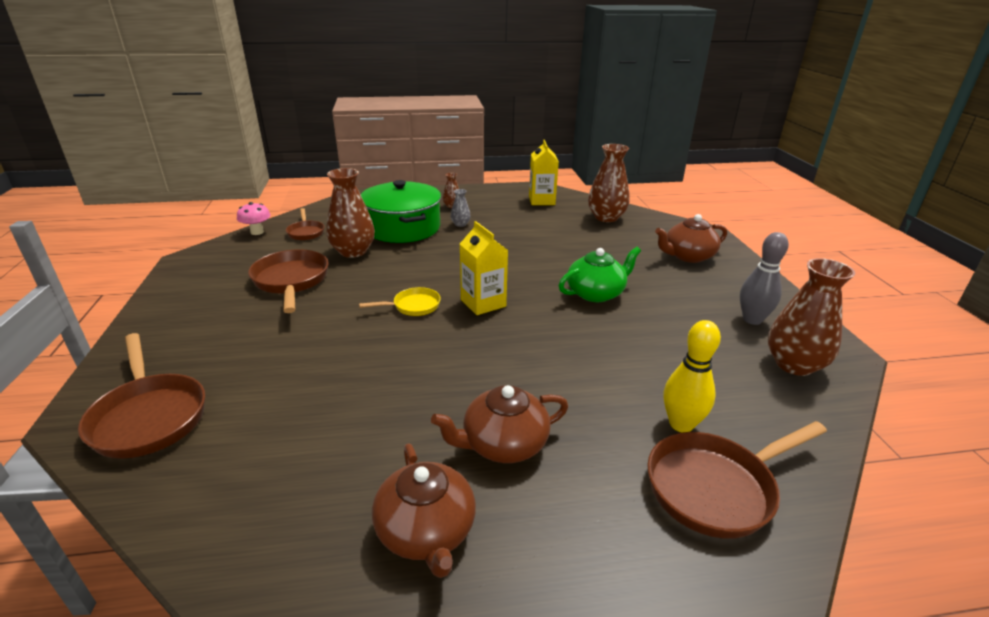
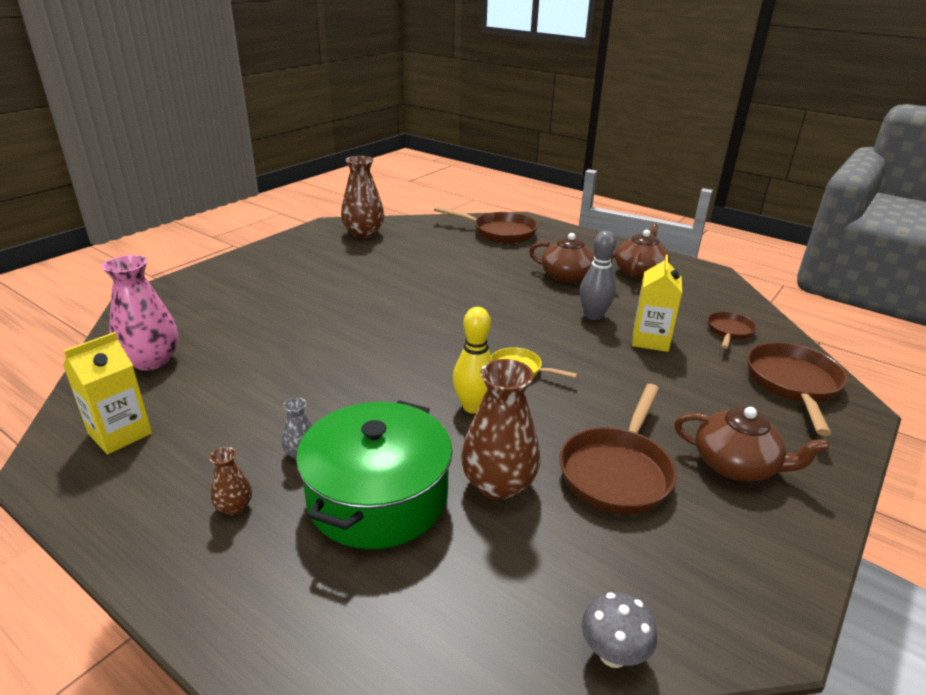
camera: 135 degrees left, 0 degrees up
(257, 232) = (613, 654): pink mushroom -> grey mushroom
(306, 232) = (526, 588): brown pan -> brown pan (729, 331)
(483, 303) = (458, 342): yellow carton -> yellow carton (650, 340)
(596, 293) = (364, 306): green teapot -> none
(606, 217) = (151, 361): brown vase -> pink vase
(681, 424) = (471, 246): yellow bowling pin -> yellow bowling pin (473, 407)
(688, 256) = (226, 291): brown teapot -> brown teapot (736, 465)
(752, 319) = (321, 250): grey bowling pin -> grey bowling pin (593, 315)

